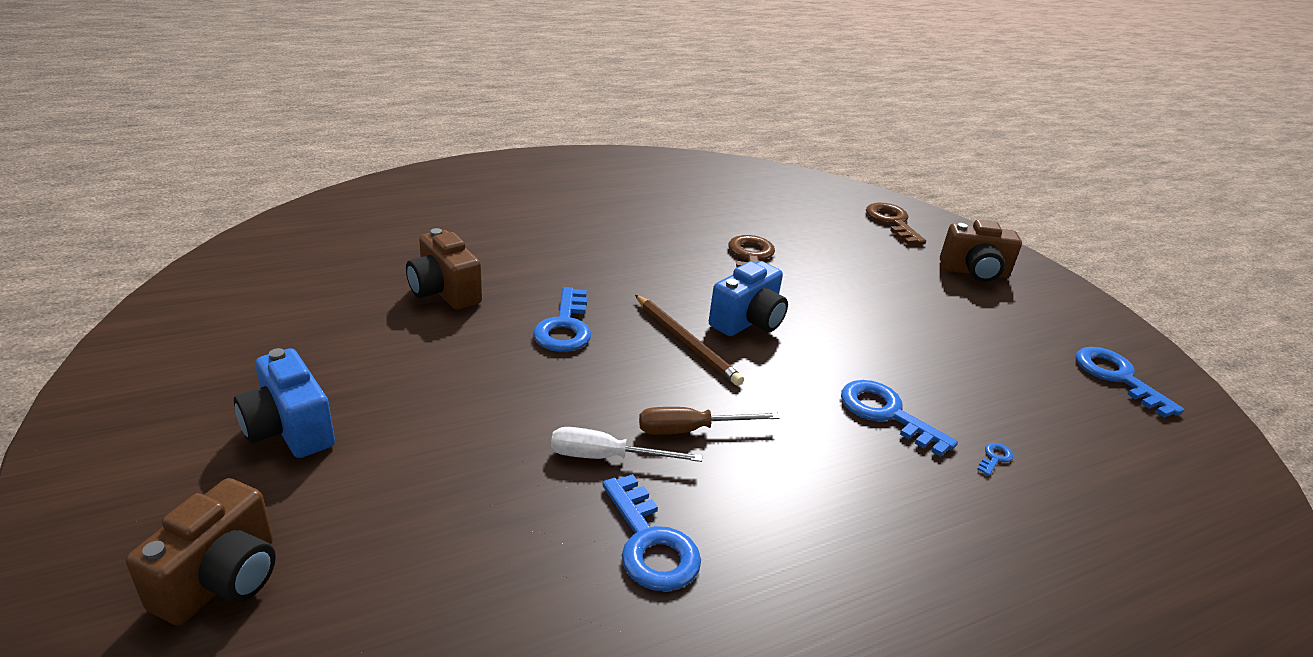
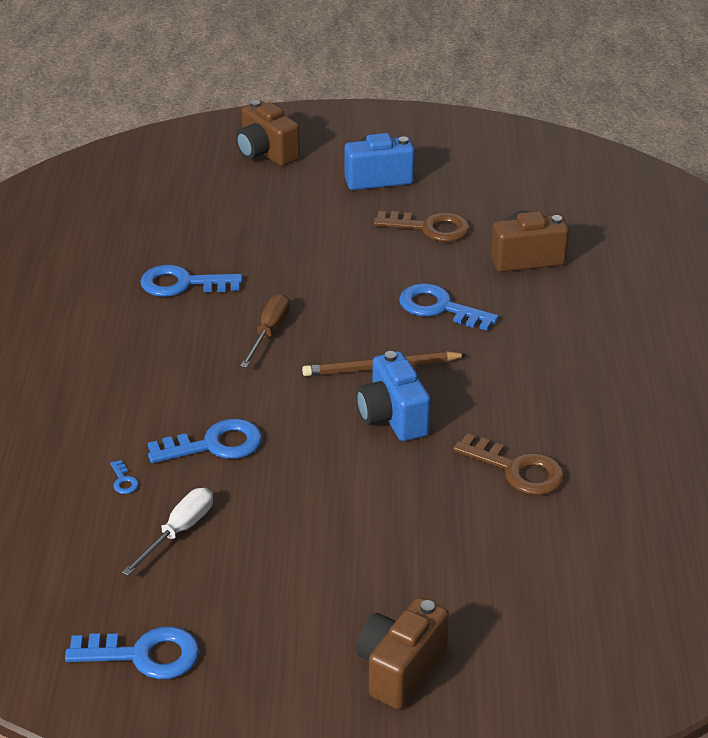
camera: 120 degrees right, 5 degrees up
(606, 457) = (268, 287): white screwdriver -> white screwdriver (179, 531)
(892, 222) = (567, 661): brown key -> brown key (429, 228)

